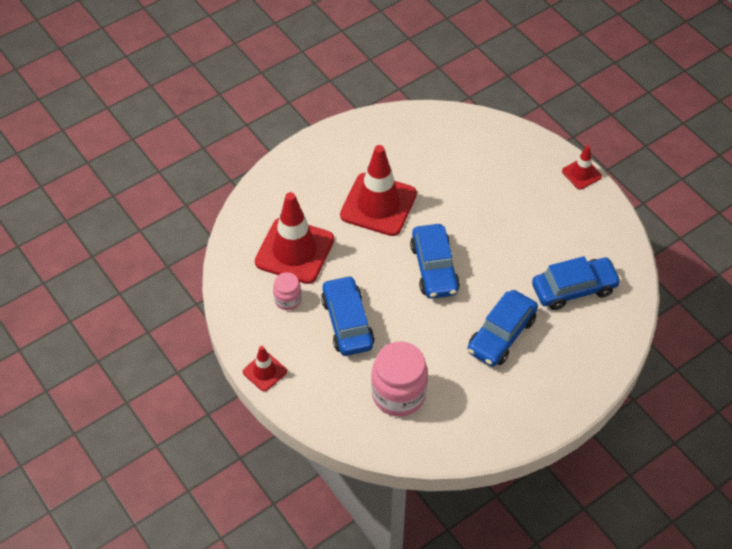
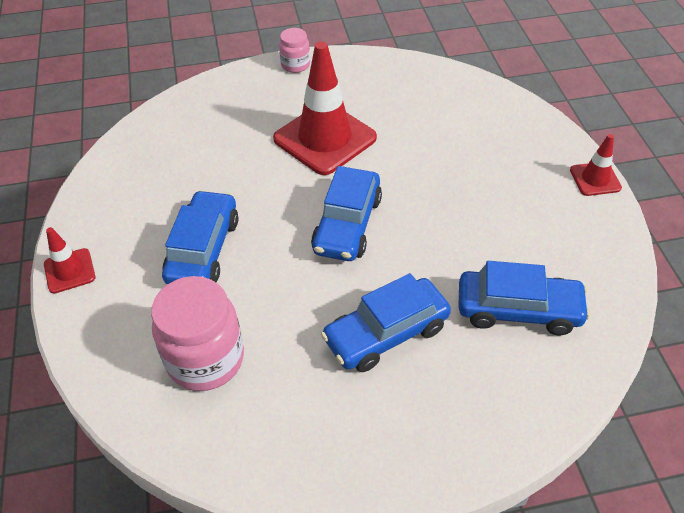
camera: 25 degrees right, 5 degrees down
(288, 300) = (155, 202): pink jar -> pink jar (295, 65)
(294, 251) = (200, 155): red traffic cone -> none

